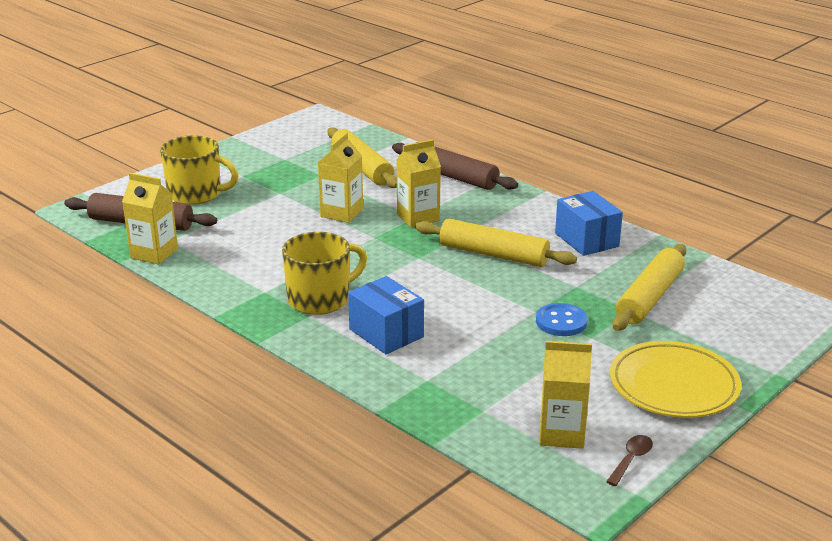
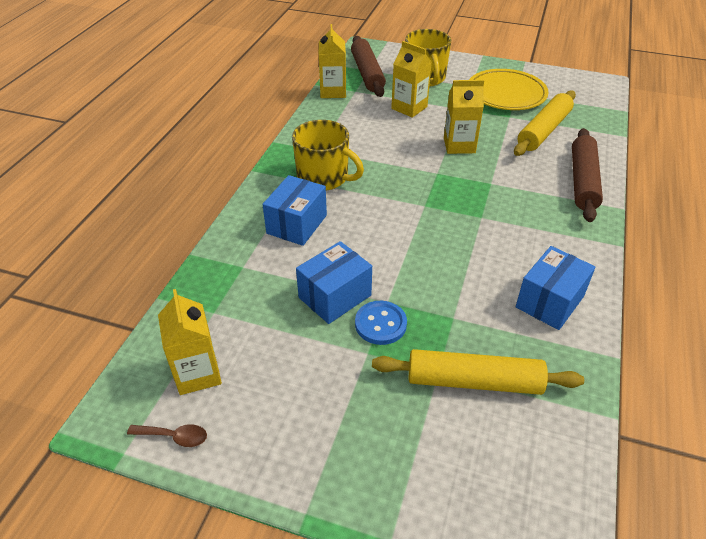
camera: 65 degrees right, 15 degrees up
(418, 217) = (490, 185): yellow carton -> yellow carton (409, 108)
(493, 254) = (466, 246): yellow rolling pin -> none
(510, 336) = (335, 296): none -> blue box
(673, 385) = (315, 442): yellow plate -> yellow plate (506, 94)

